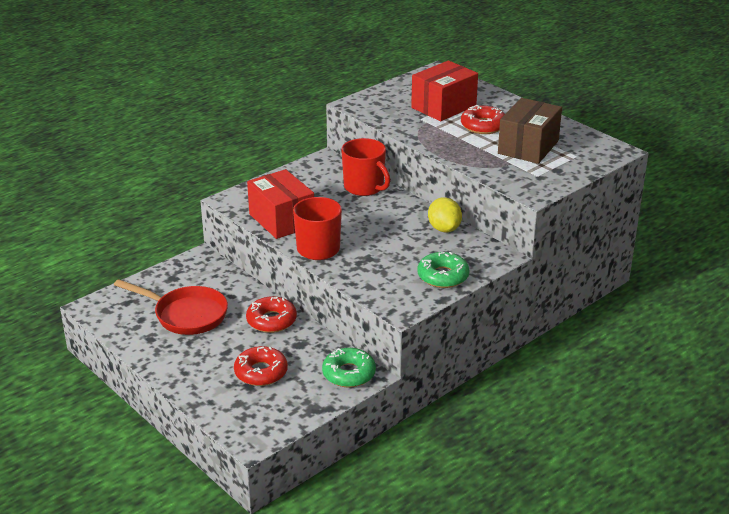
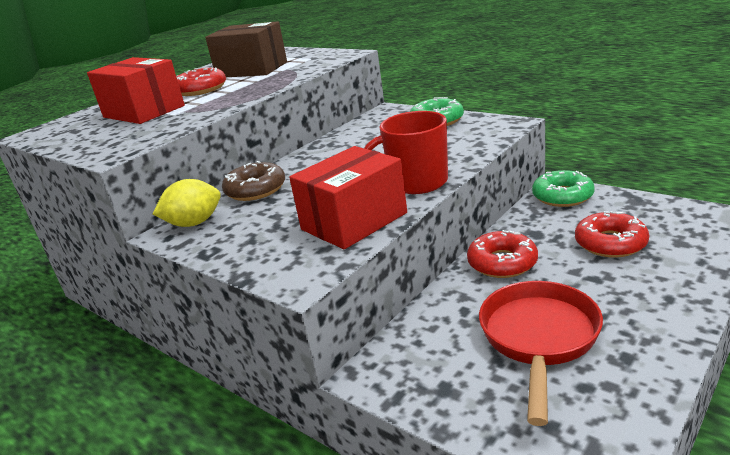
camera: 95 degrees left, 5 degrees down
(364, 187) = (255, 190): red mug -> brown donut
(444, 229) = (345, 136): yellow lemon -> yellow lemon (194, 223)

